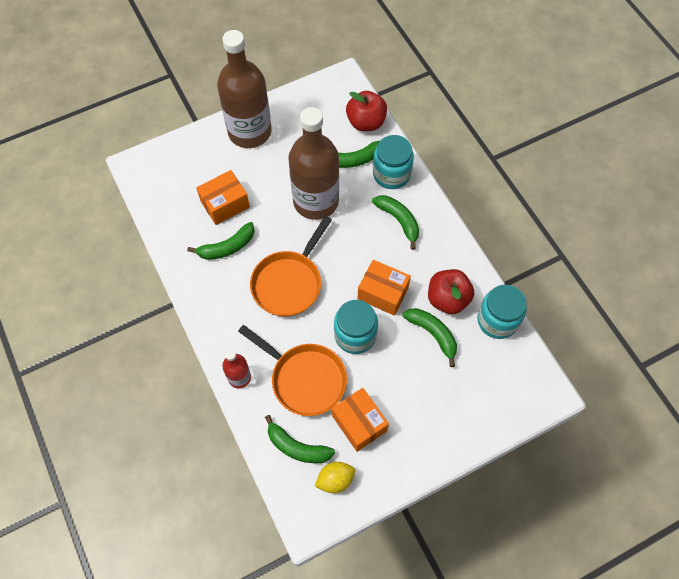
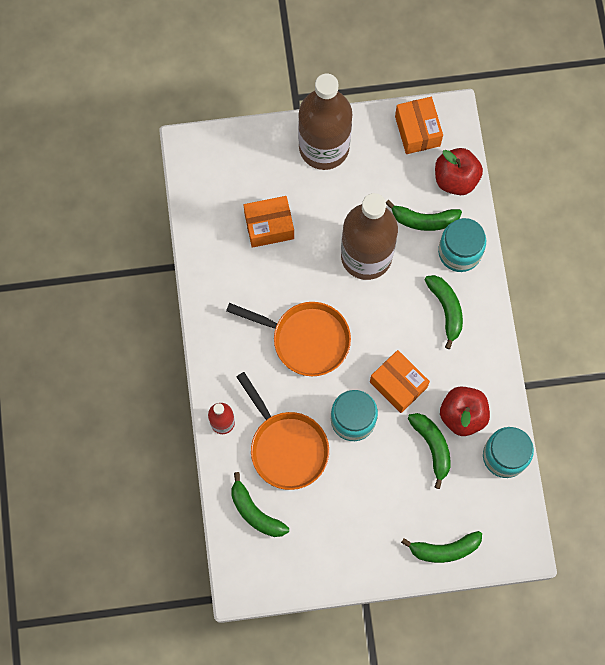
camera: 20 degrees right, 10 degrees up
(227, 247) = (255, 277): green banana -> green banana (444, 549)
(289, 283) = (306, 339): orange pan -> orange pan turned 120 degrees counterclockwise
(335, 480) = (280, 557): yellow lemon -> none
(359, 423) = (323, 511): orange box -> orange box (417, 131)

